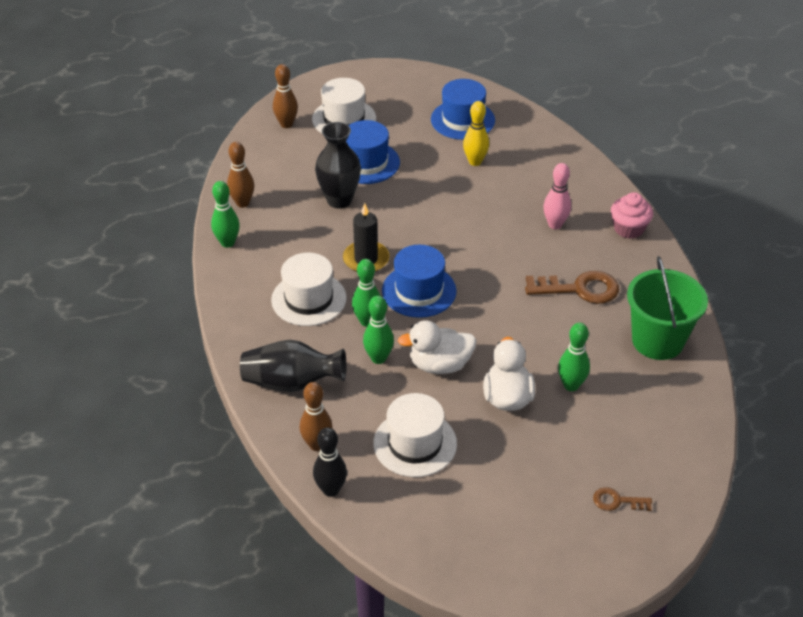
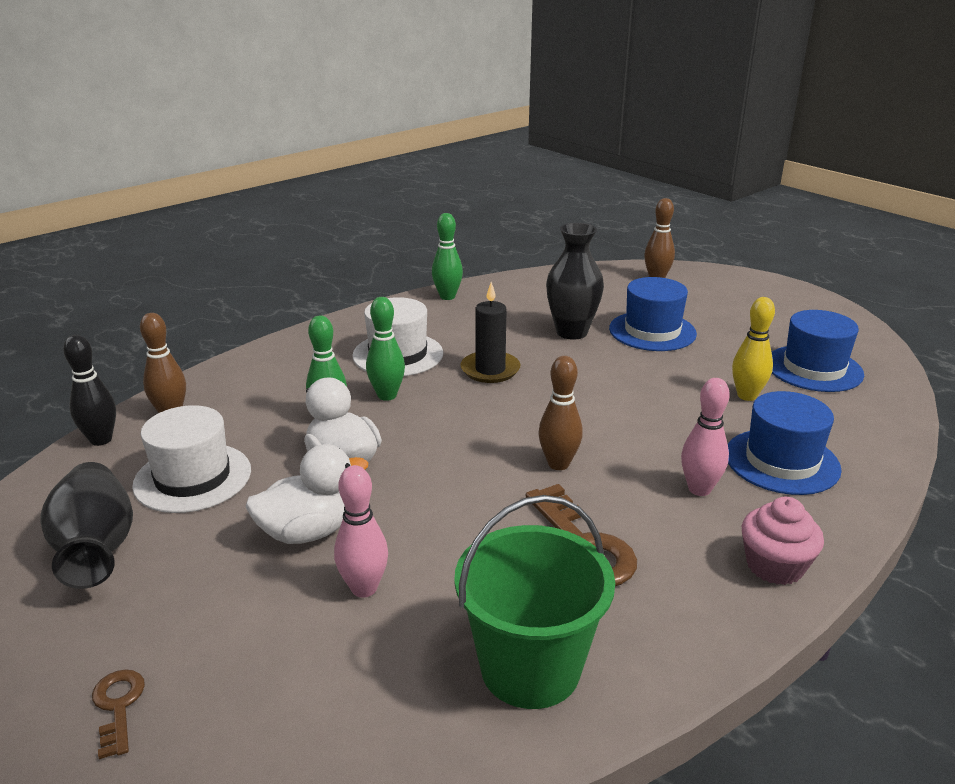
camera: 65 degrees right, 15 degrees down
(242, 203) = (512, 289): brown bowling pin -> brown bowling pin (558, 464)
(291, 383) = (262, 377): black vase -> black vase (96, 549)
(344, 119) = (707, 303): white hat -> none
(419, 291) = (465, 415): blue hat -> blue hat (782, 461)
(571, 385) = (364, 588): green bowling pin -> pink bowling pin

